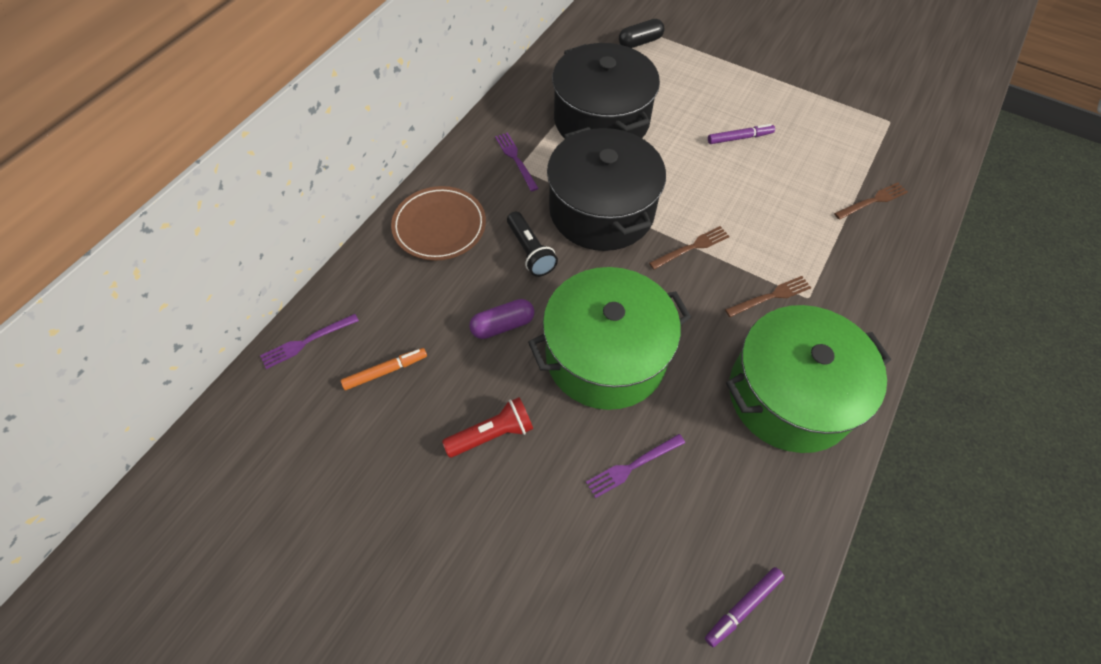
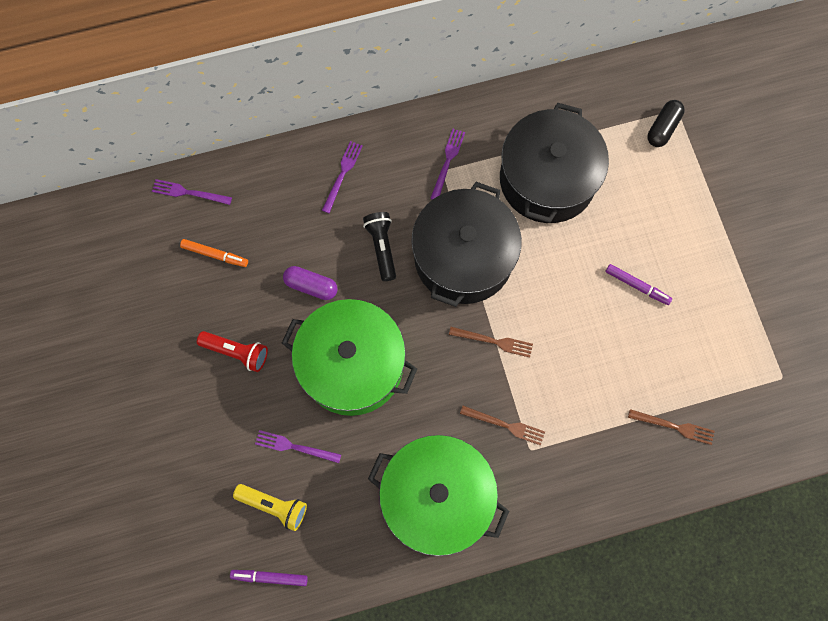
camera: 45 degrees right, 15 degrees up
(439, 226) = (342, 174): brown plate -> purple fork
(530, 252) = (382, 247): black flashlight -> black flashlight turned 150 degrees clockwise
(640, 42) = (663, 128): black capsule -> black capsule turned 75 degrees counterclockwise
(673, 536) = (274, 506): none -> yellow flashlight

